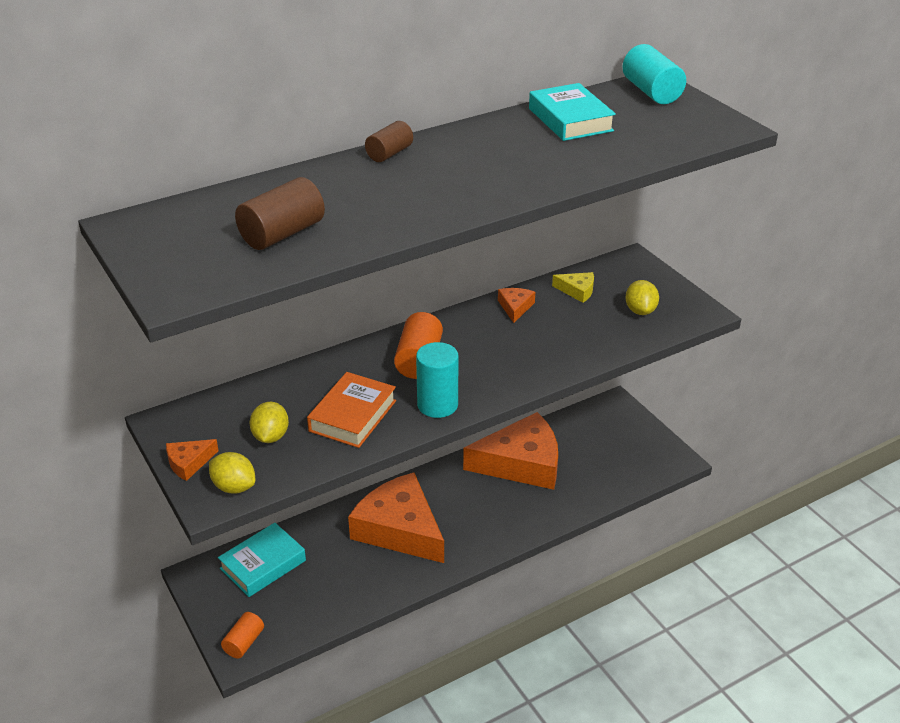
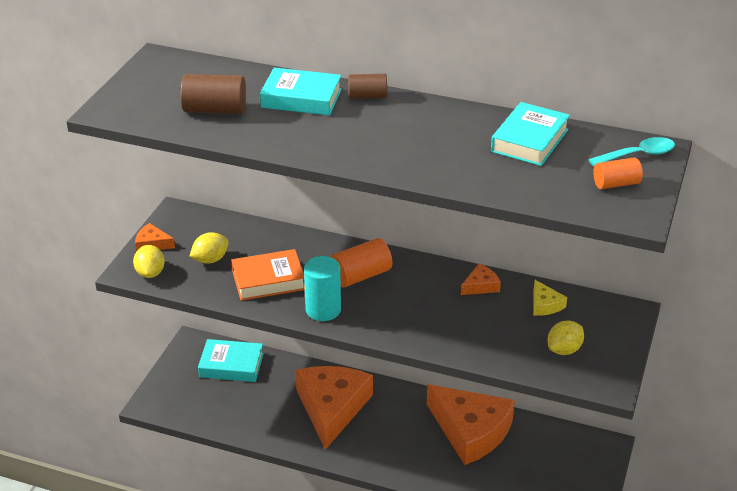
camera: 50 degrees right, 0 degrees up
(244, 643) = (162, 399): orange cylinder -> orange cylinder (616, 184)
(339, 184) = (301, 98): none -> turquoise book
(651, 92) = (638, 155): turquoise cylinder -> turquoise spoon

